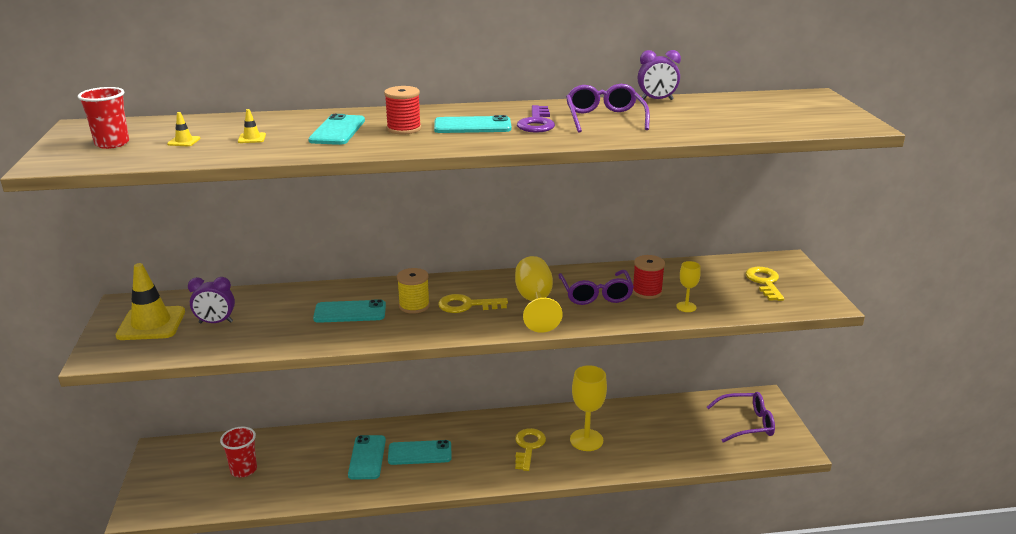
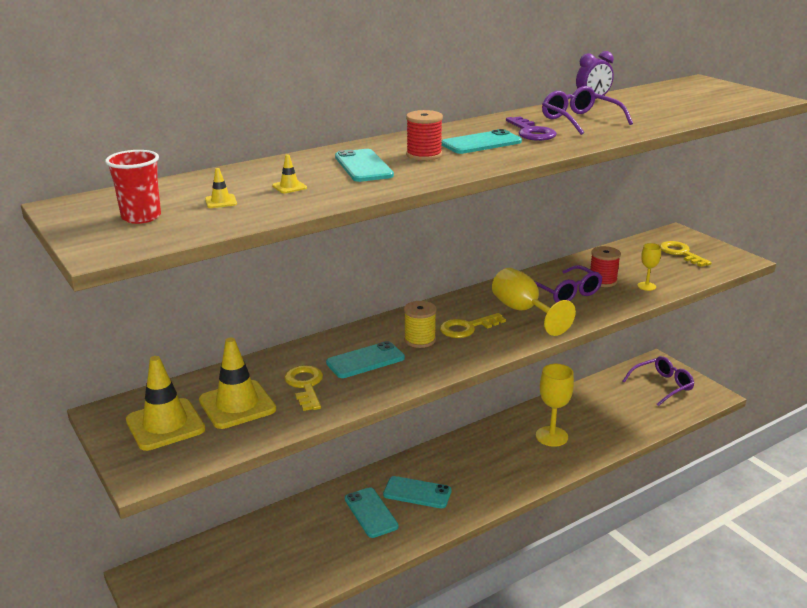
camera: 25 degrees left, 0 degrees up
(216, 322) = (237, 405): purple clock -> yellow traffic cone
(243, 470) = (255, 565): red cup -> none
(420, 453) = (417, 493): turquoise phone -> turquoise phone turned 45 degrees clockwise
(528, 447) = (508, 457): yellow key -> yellow key (305, 385)

